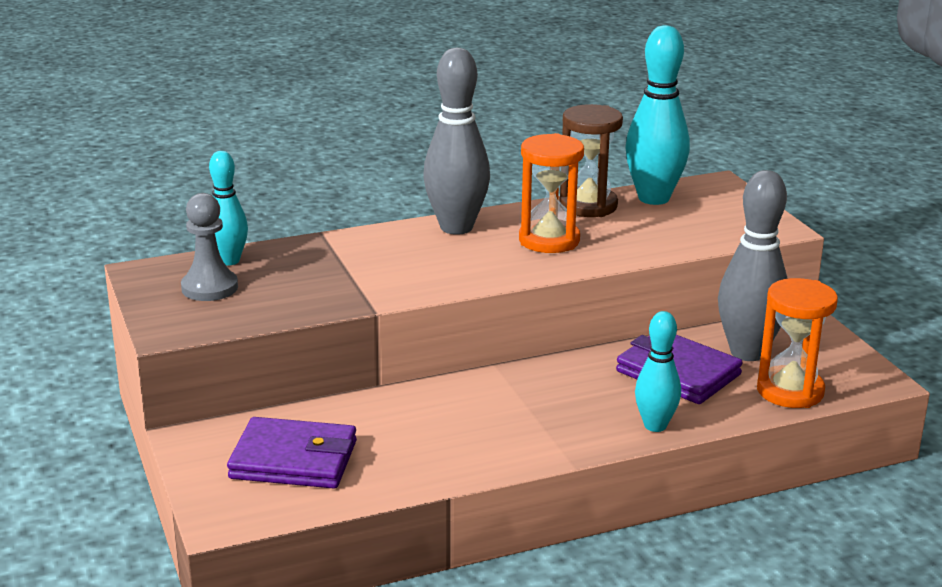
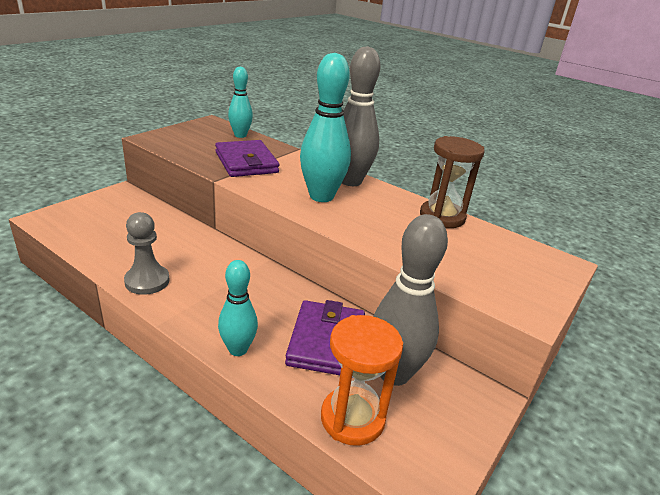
camera: 55 degrees right, 5 degrees up
(209, 288) = (206, 137): grey pawn -> grey pawn (147, 281)
(294, 460) = (114, 222): purple wallet -> purple wallet (246, 162)
(549, 240) = (371, 213): orange hourglass -> none
(653, 198) = (492, 240): turquoise bowling pin -> turquoise bowling pin (321, 196)

